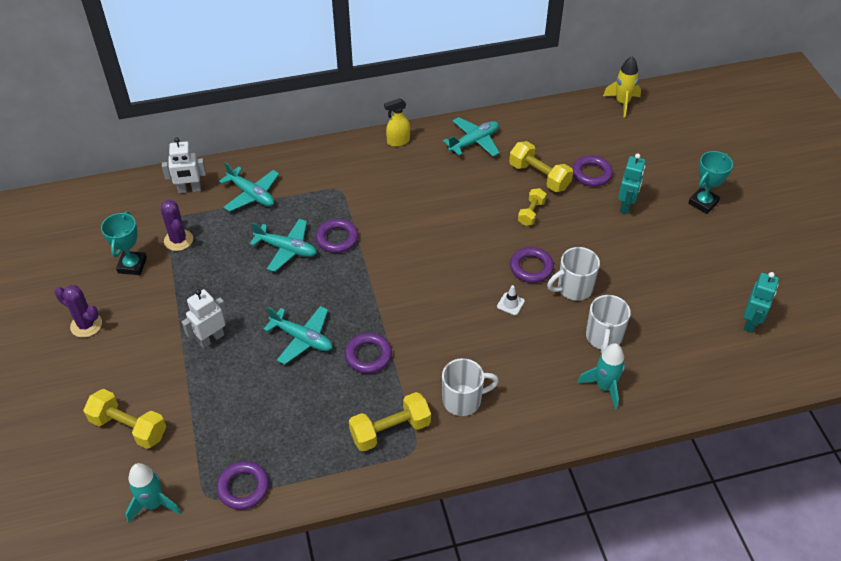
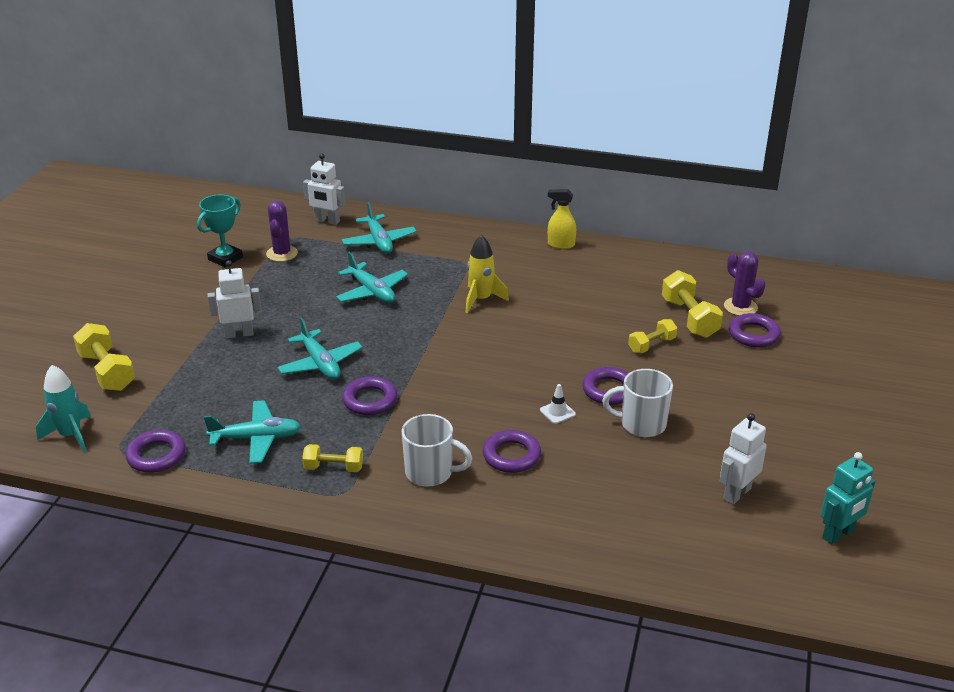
camera: 30 degrees right, 15 degrees down
(86, 325) = (146, 287): purple cactus -> purple cactus (740, 307)
(337, 238) = (427, 300): purple ring -> purple ring (511, 455)
(390, 430) = (333, 468): yellow dumbbell -> yellow dumbbell, size x0.62
(474, 142) = (641, 268): turquoise plane -> turquoise plane (256, 439)
(603, 337) = (637, 479): white mug -> none
(604, 387) = (598, 523): turquoise rocket -> none
(622, 103) = (847, 286): yellow rocket -> yellow rocket (481, 300)
(626, 205) = (771, 374): turquoise robot -> none
(672, 319) = (736, 493): none -> white robot
(703, 203) = (873, 403): turquoise trophy -> none

